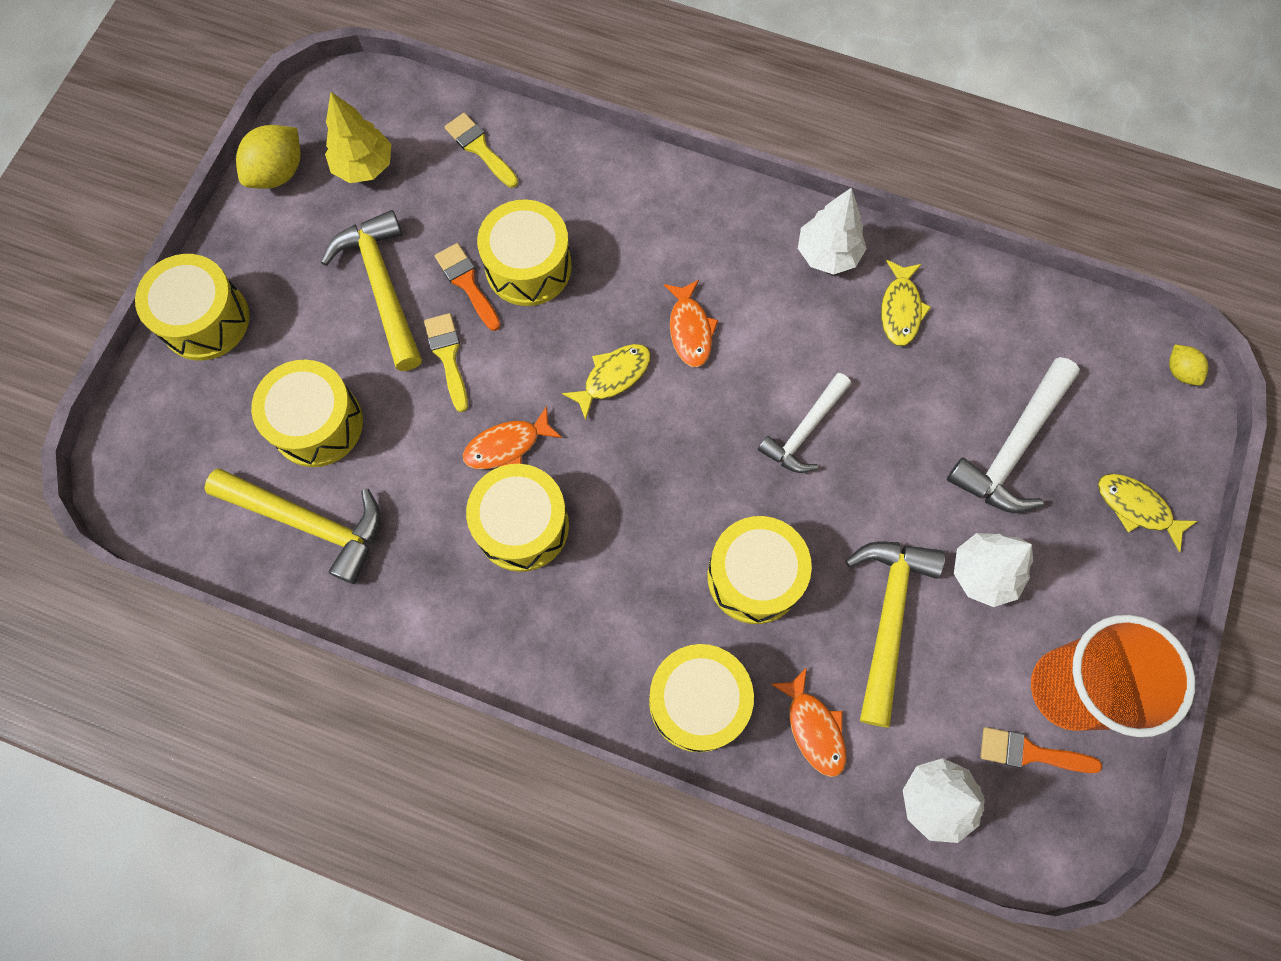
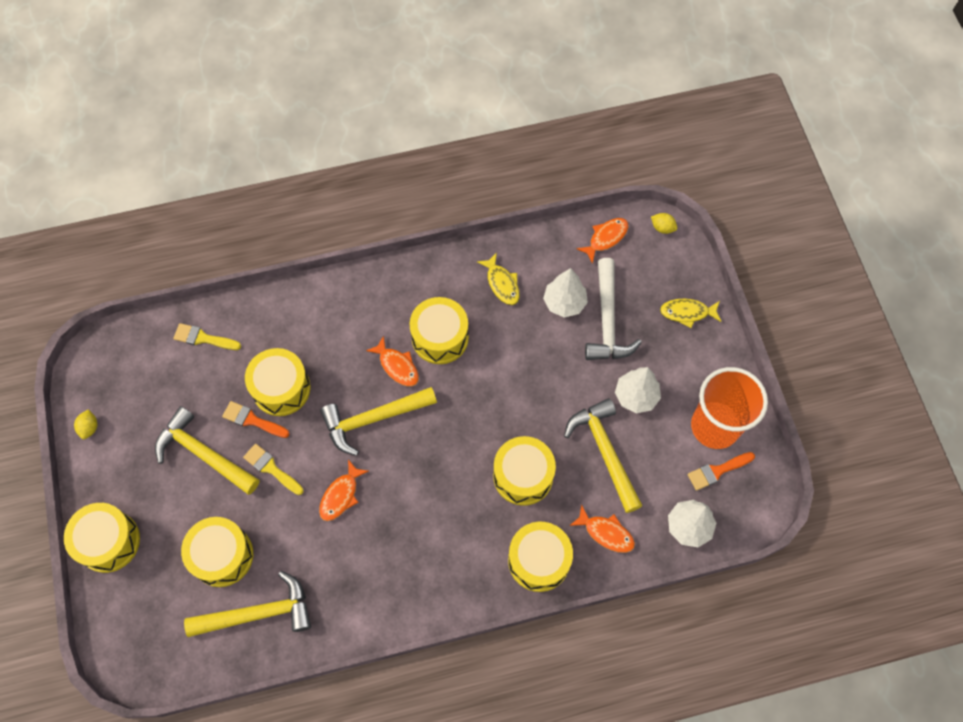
camera: 35 degrees left, 5 degrees down
(278, 173) = (89, 428): yellow lemon -> yellow lemon, size x0.56
(364, 166) = (140, 391): yellow tree -> none
(522, 525) = (380, 533): yellow drum -> yellow drum (440, 337)
(613, 377) = (373, 419): yellow fish -> yellow hammer
(804, 431) = (496, 381): white hammer -> none
(827, 254) = (443, 277): white tree -> white tree (564, 303)
(1087, 336) = (606, 238): none -> orange fish

